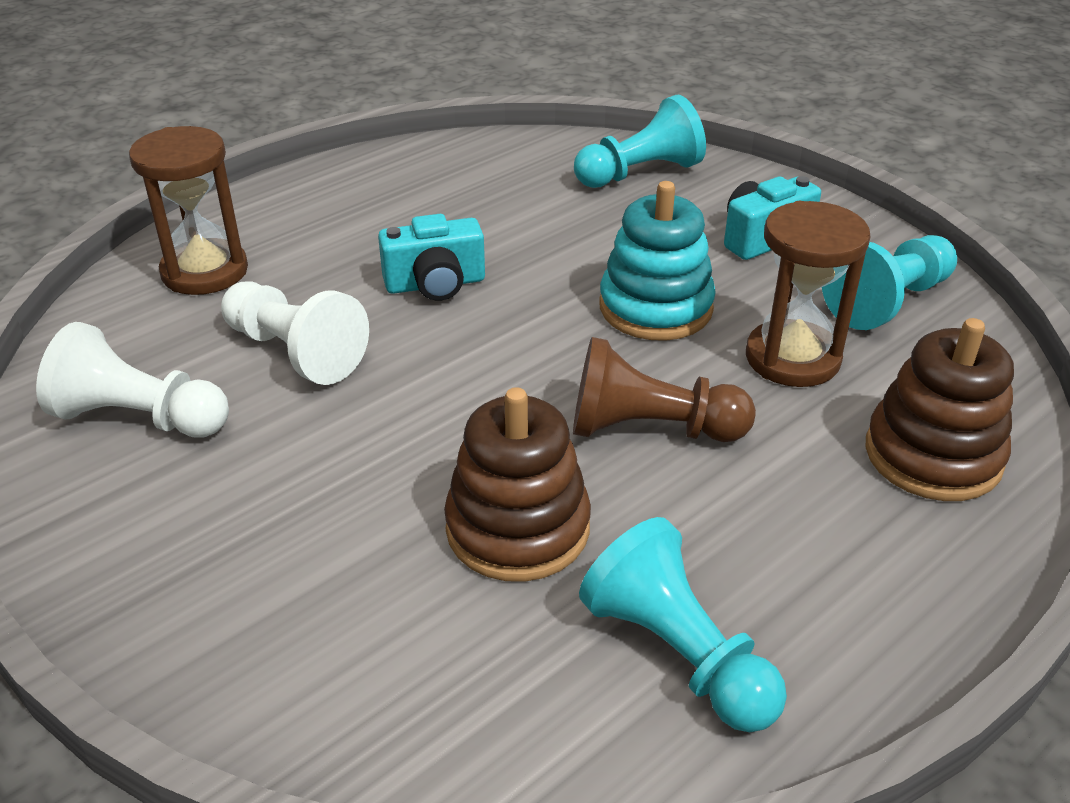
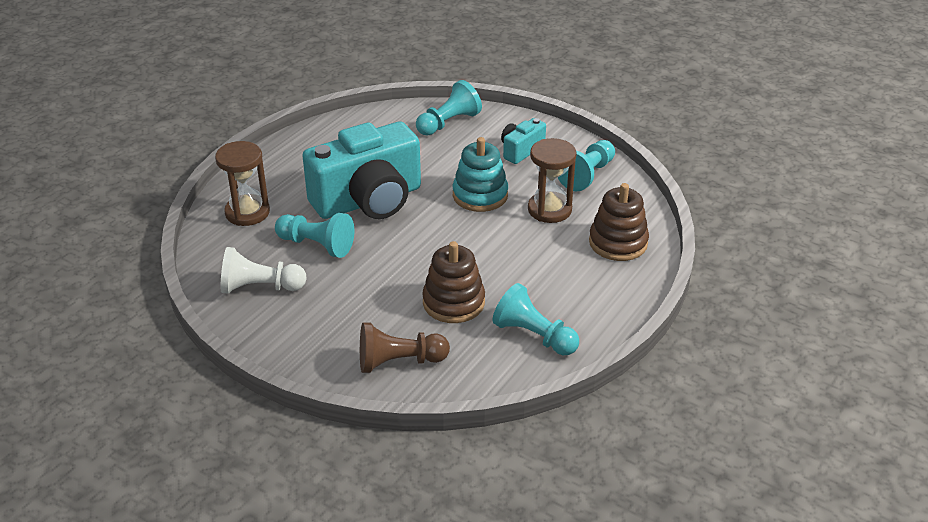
camera: 15 degrees left, 0 degrees up
(295, 352) = (317, 245): white pawn -> turquoise pawn
(435, 284) = (368, 200): turquoise camera -> turquoise camera, size x2.20
(649, 429) = (495, 252): brown pawn -> brown pawn (399, 362)

